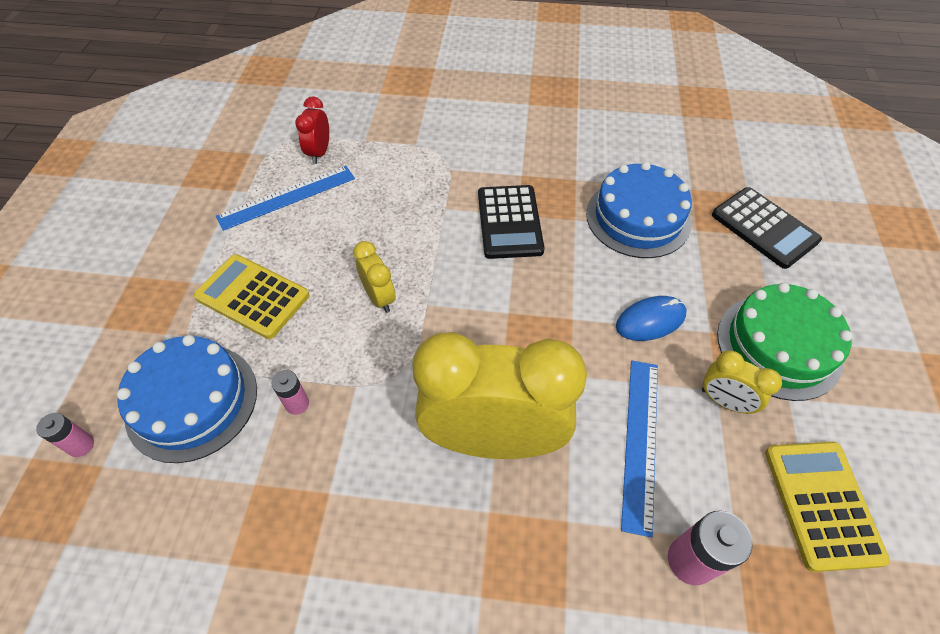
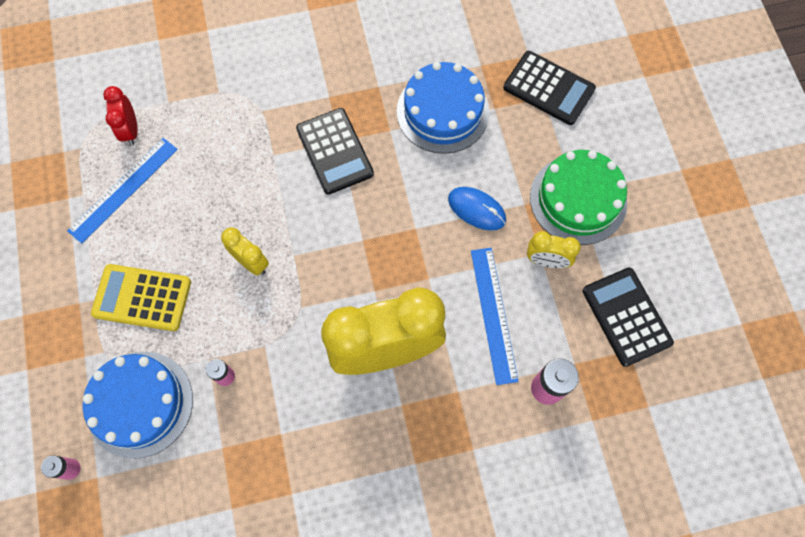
camera: 20 degrees left, 15 degrees up
(650, 320) = (476, 209): blue mouse -> blue mouse turned 75 degrees clockwise
(822, 504) = (626, 316): yellow calculator -> black calculator

